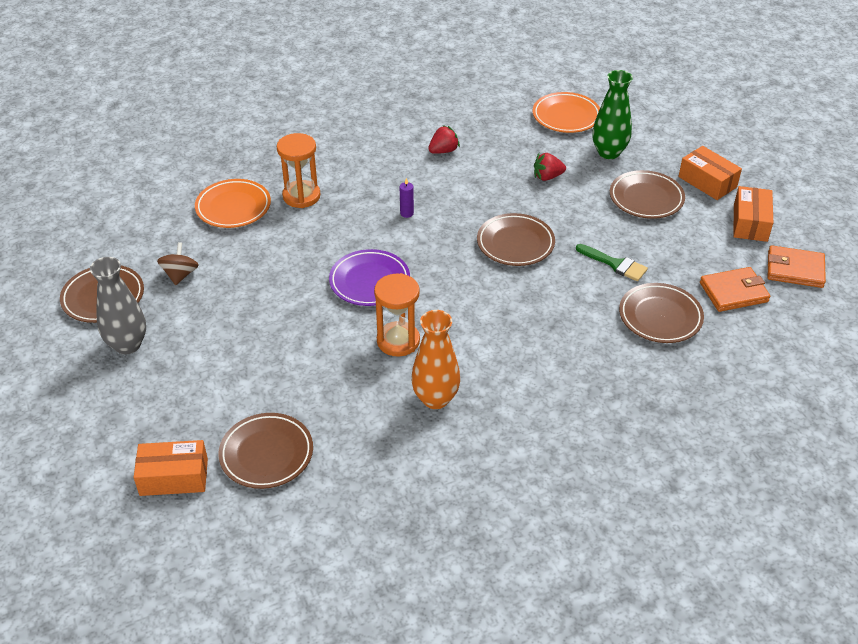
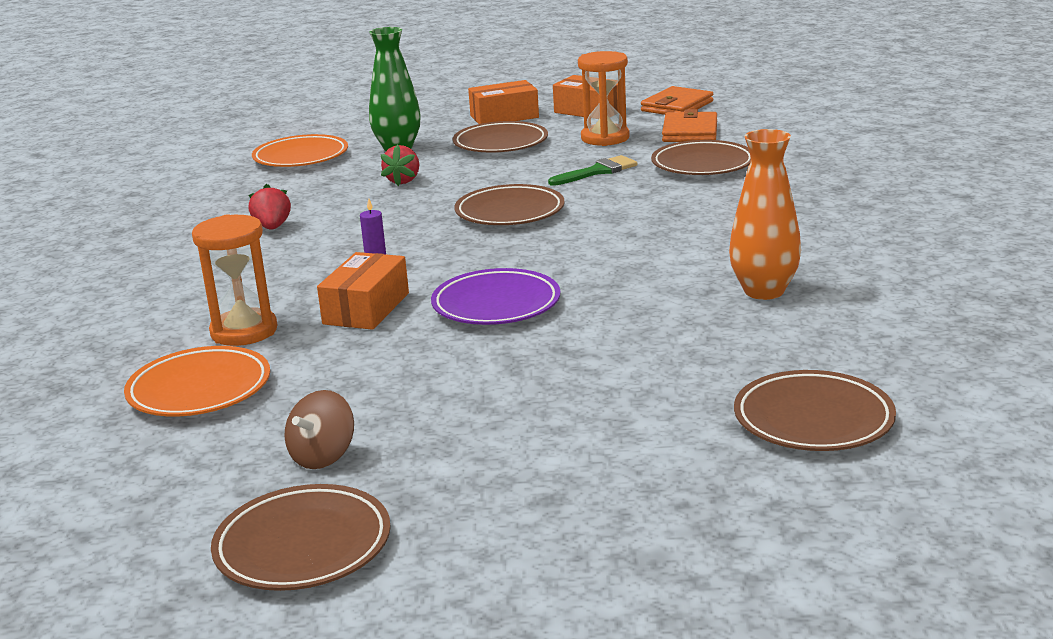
camera: 65 degrees left, 20 degrees down
(127, 345) = (464, 528): grey vase -> none
(174, 477) = (830, 507): orange box -> orange box (366, 308)
(180, 275) = (323, 456): brown spinning top -> brown spinning top turned 90 degrees counterclockwise
(398, 341) = (636, 300): orange hourglass -> orange hourglass (605, 138)

